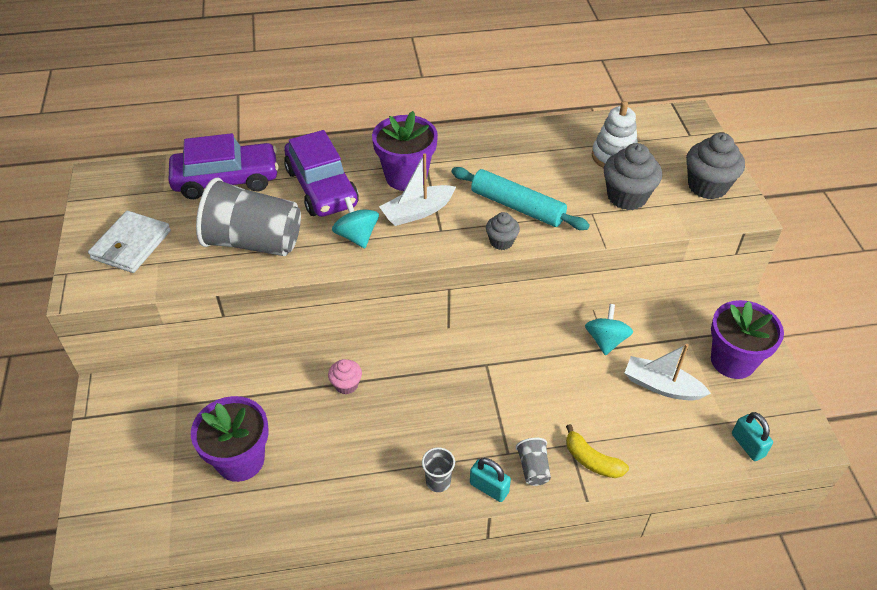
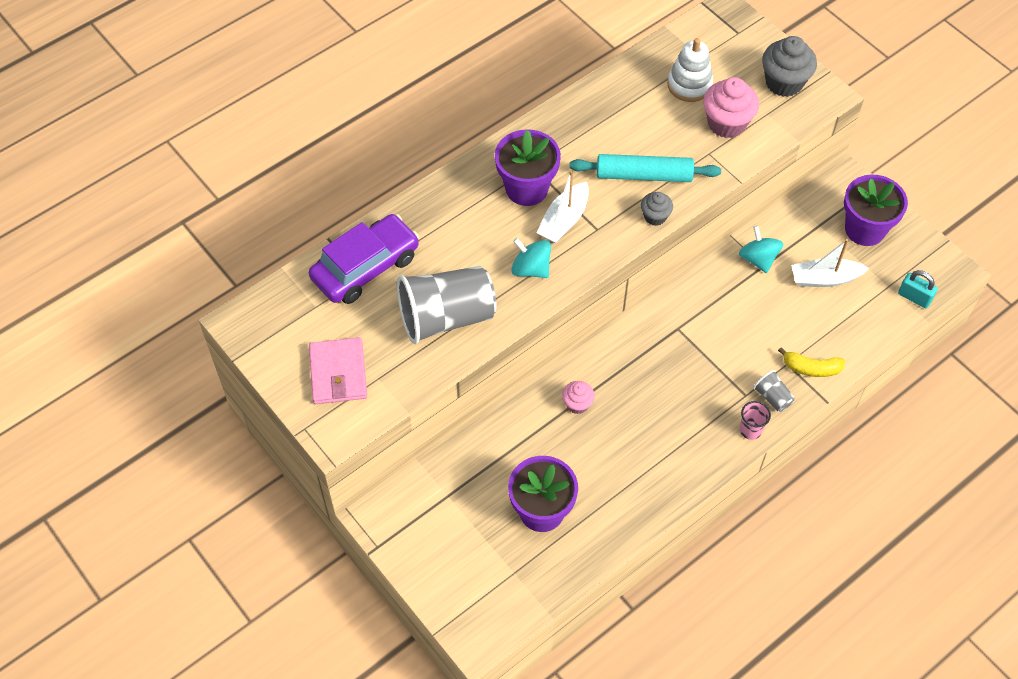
camera: 30 degrees left, 10 degrees up
(131, 245) = (338, 373): white wallet -> pink wallet
(322, 187) = (460, 234): purple car -> none
(438, 481) = (709, 445): grey cup -> none
(489, 488) = (750, 430): turquoise padlock -> pink cup
(627, 197) = (726, 123): grey cupcake -> pink cupcake

